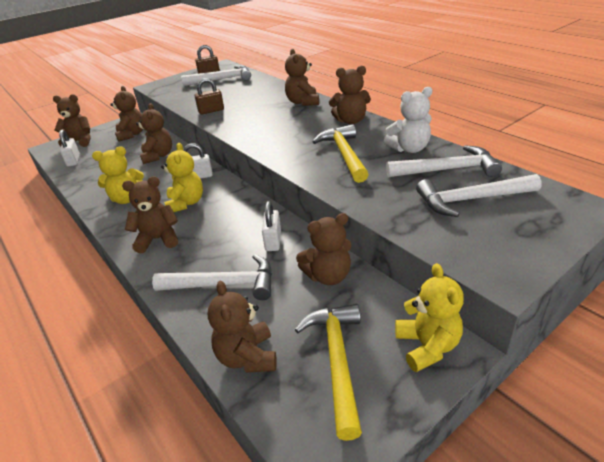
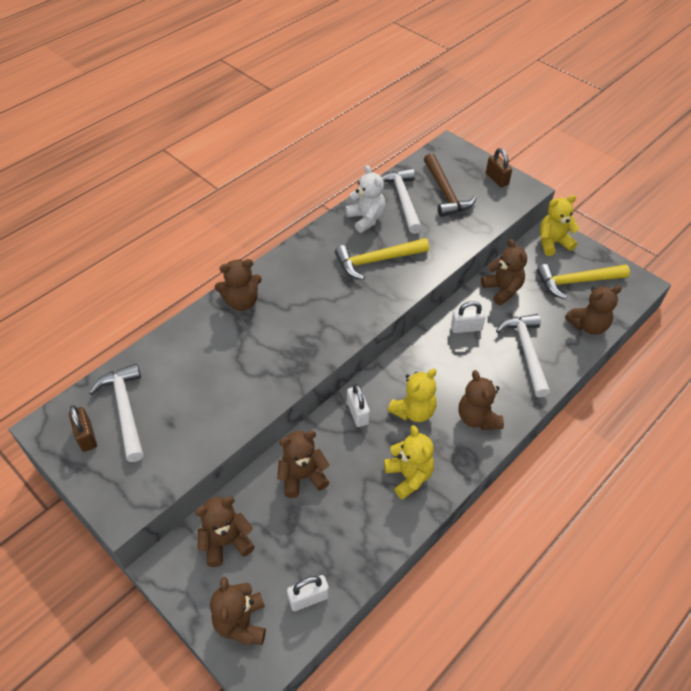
camera: 100 degrees left, 15 degrees up
(186, 203) = (413, 411): yellow teddy bear -> yellow teddy bear turned 150 degrees clockwise
(211, 111) = (251, 396): brown padlock -> brown padlock (497, 179)
(350, 121) = (301, 258): brown teddy bear -> none
(471, 200) = (445, 192): white hammer -> brown hammer

